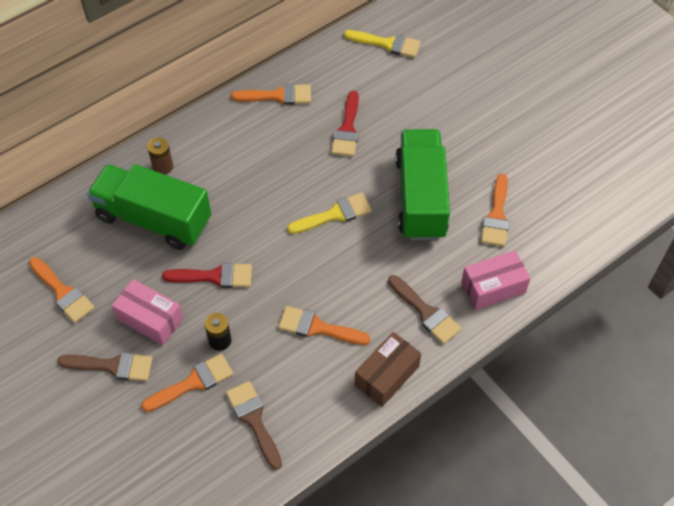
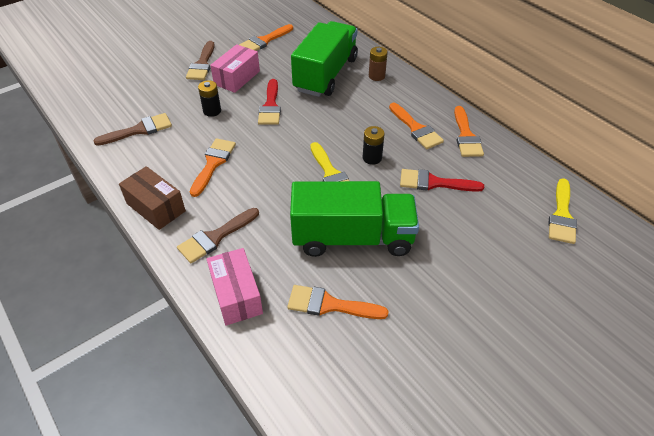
camera: 90 degrees right, 10 degrees down
(193, 382) = (179, 100): orange brush -> orange brush (416, 129)
(310, 178) = (372, 158): none -> black battery

